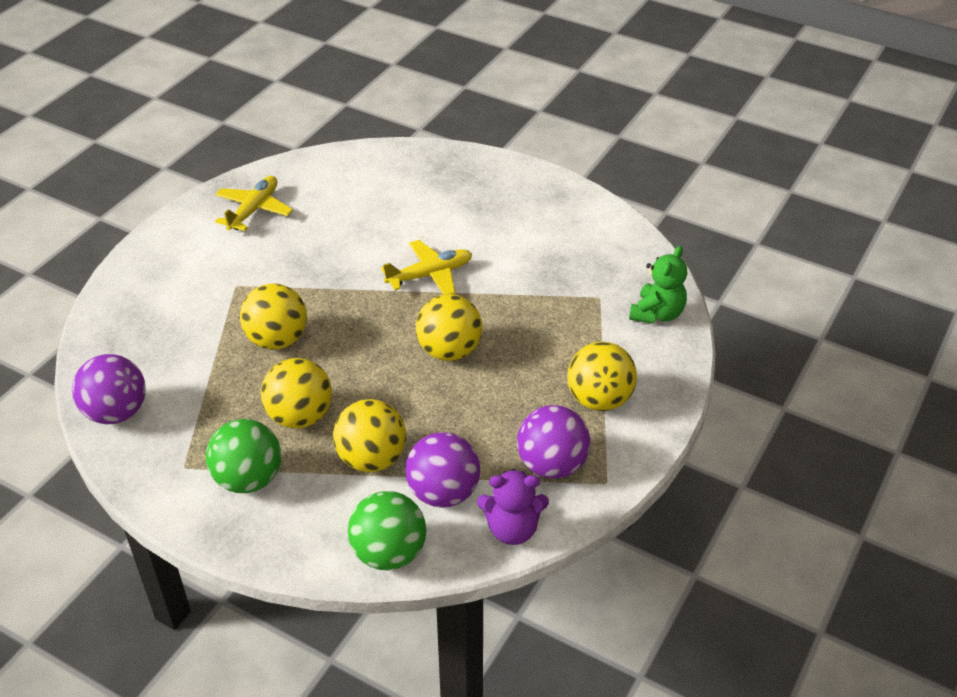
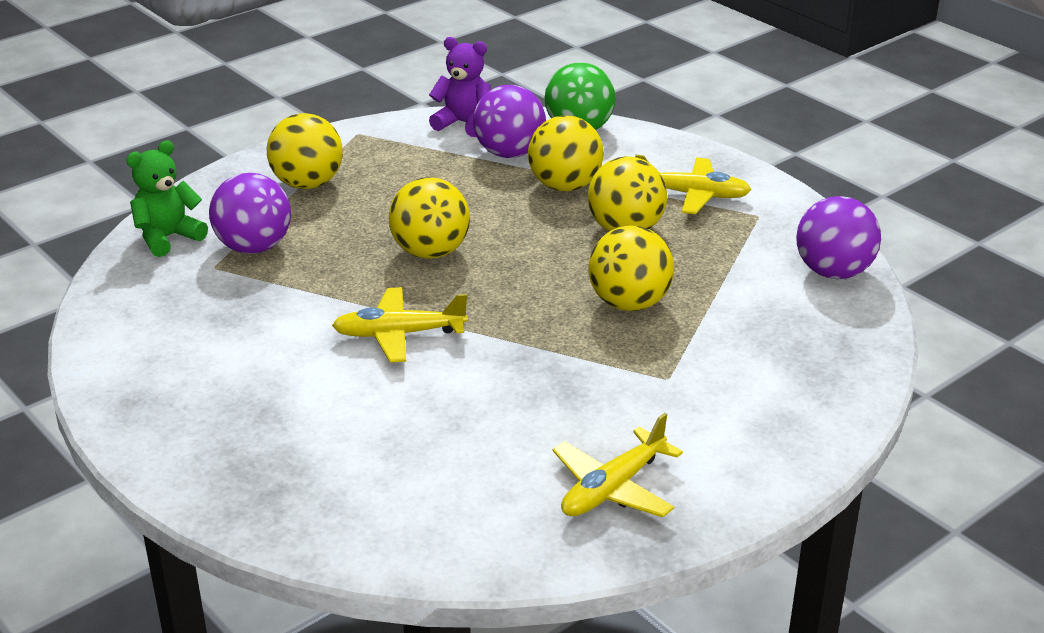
camera: 160 degrees left, 10 degrees down
(248, 479) = (693, 195): green ball -> yellow plane
(552, 465) = (396, 151): purple ball -> purple ball (254, 247)

